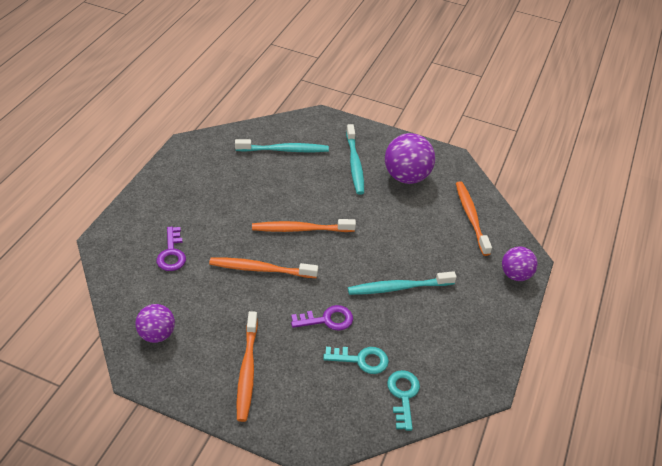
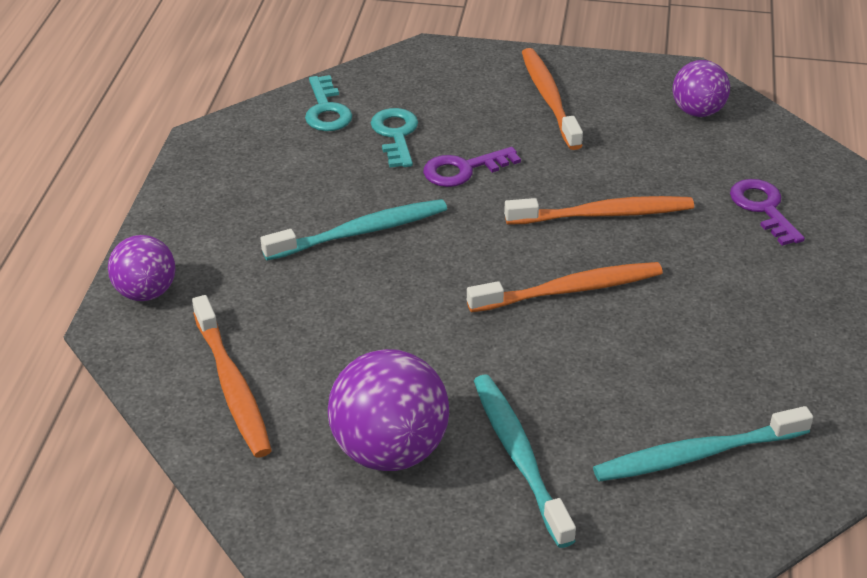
camera: 170 degrees right, 5 degrees down
(361, 360) = (395, 135): turquoise key -> turquoise key turned 90 degrees clockwise

